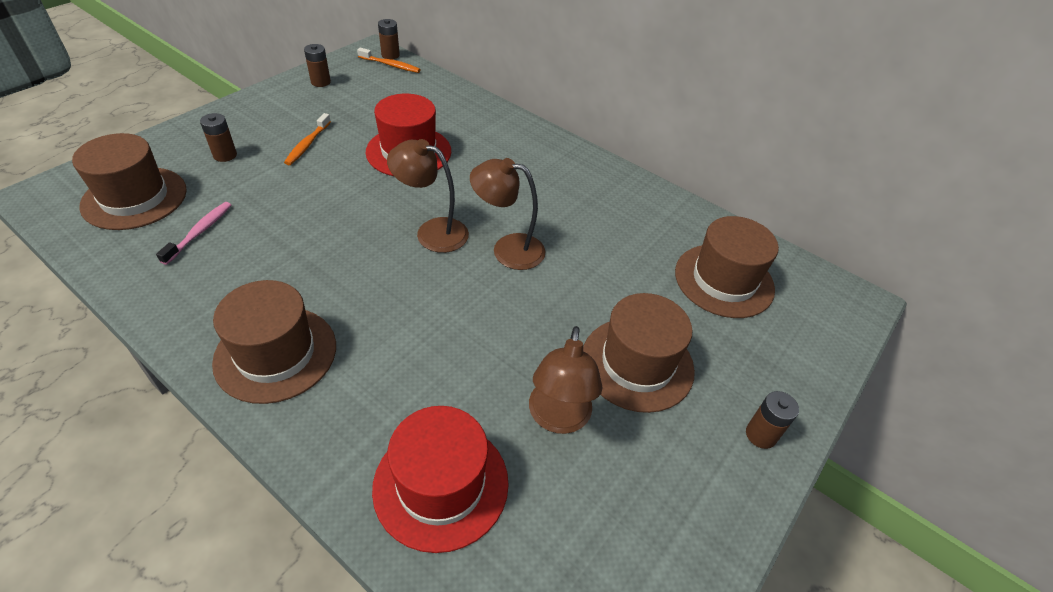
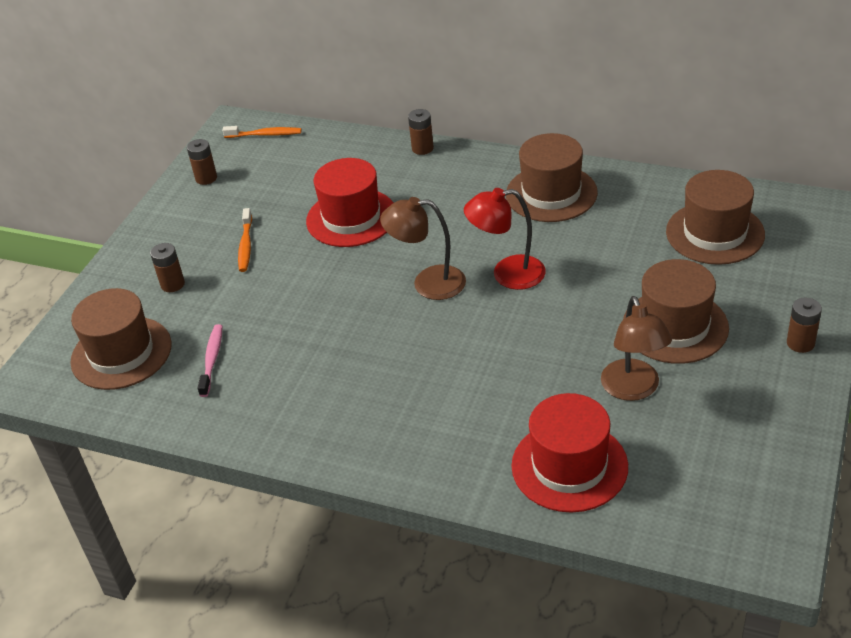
camera: 10 degrees left, 5 degrees down
(276, 353) = (365, 428): brown hat -> brown hat (551, 193)
(390, 55) = (256, 123): brown battery -> brown battery (422, 148)
(507, 249) = (507, 274): brown lamp -> red lamp

